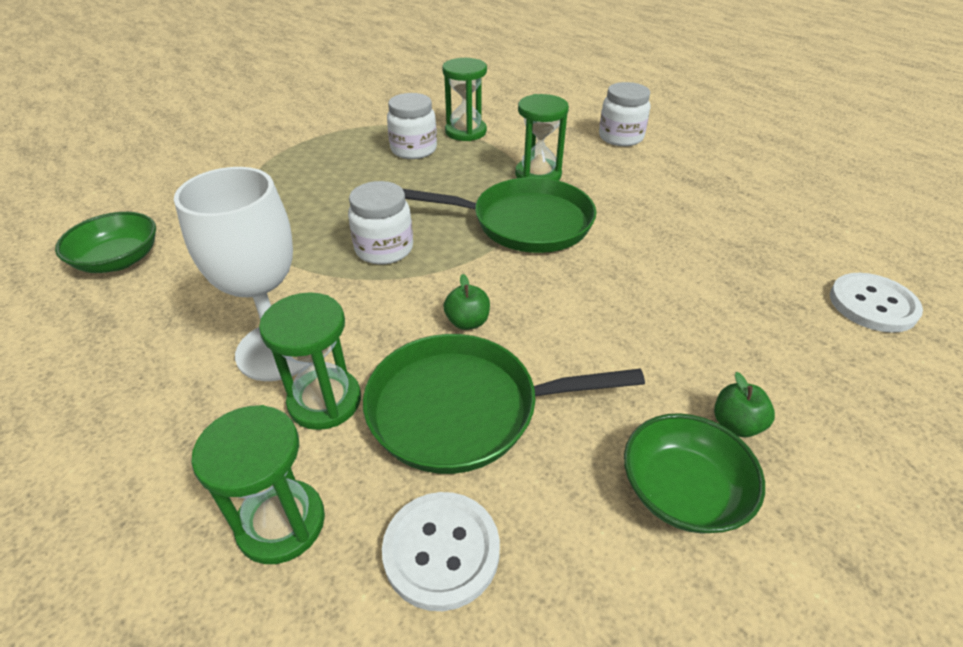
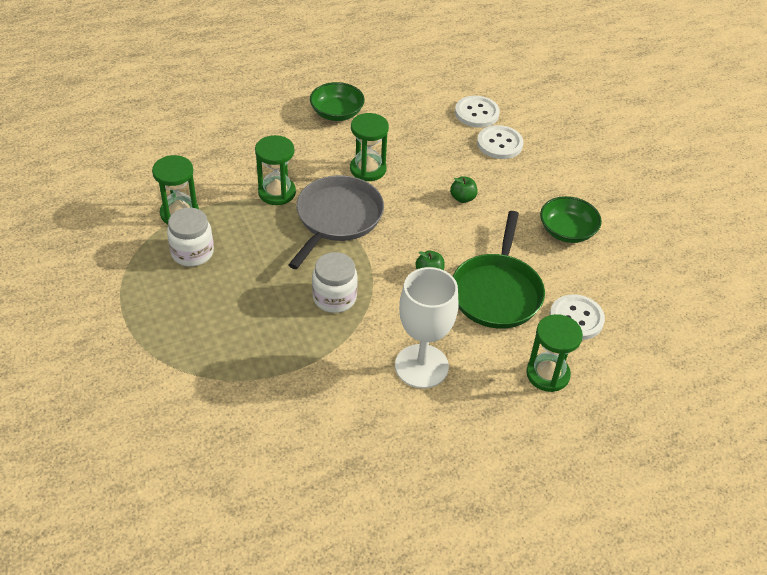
camera: 75 degrees left, 5 degrees up
(119, 260) = (275, 460): green bowl -> green bowl (337, 113)
(325, 401) = (472, 348): green hourglass -> green hourglass (368, 169)
(526, 222) = (337, 218): green pan -> grey pan
(621, 137) = (246, 131): white jar -> none
(736, 424) = (537, 198): green apple -> green apple (462, 198)
(829, 346) = (499, 144): none -> white button

